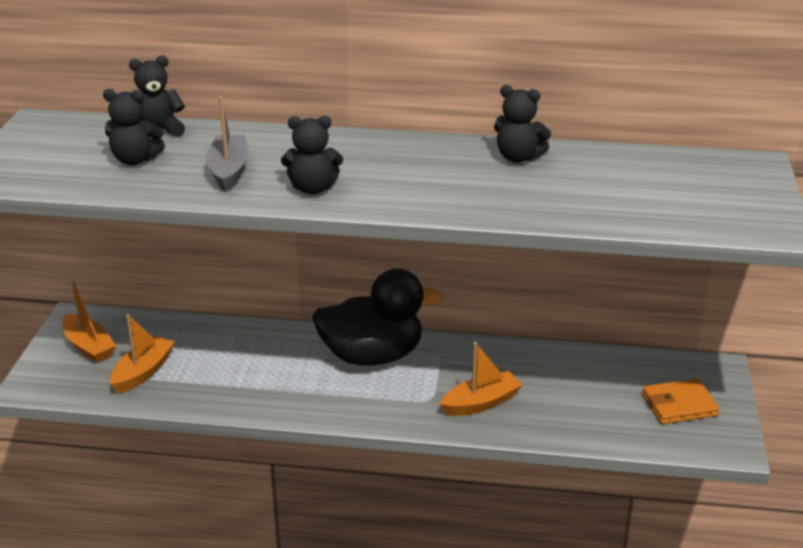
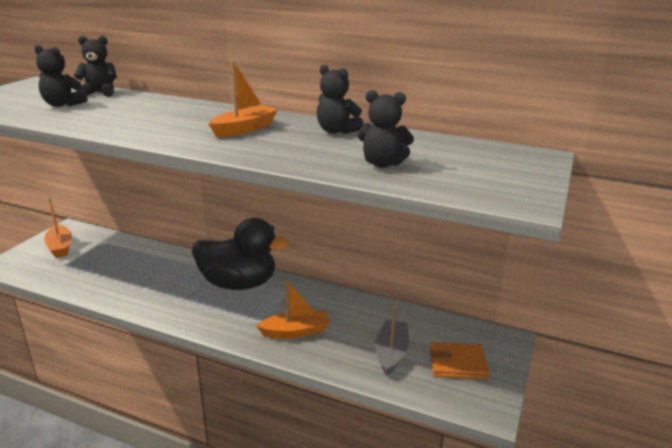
camera: 15 degrees right, 5 degrees down
(143, 372) = (79, 268): orange boat -> orange boat (244, 129)
(228, 171) = (114, 116): grey boat -> grey boat (391, 353)
(313, 188) = (159, 131): black teddy bear -> black teddy bear (383, 164)

